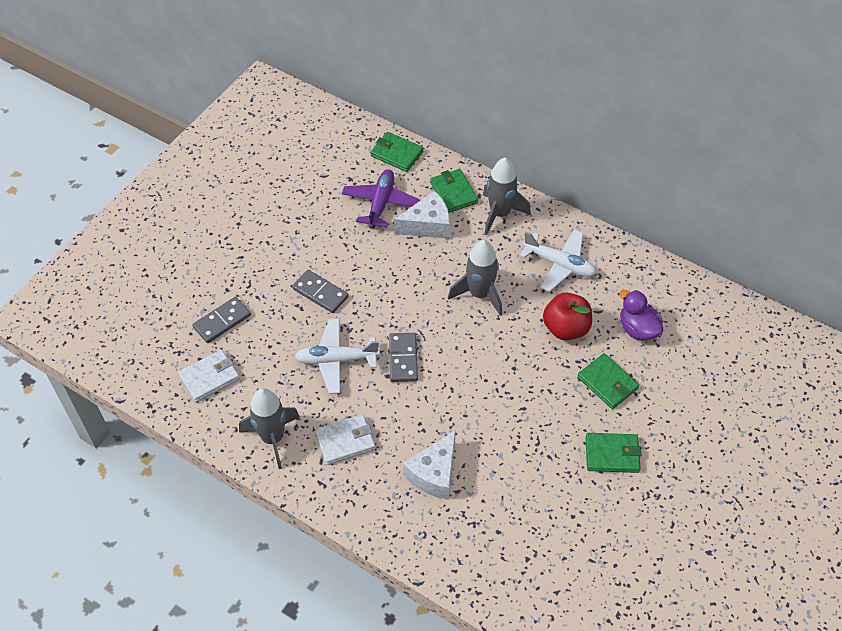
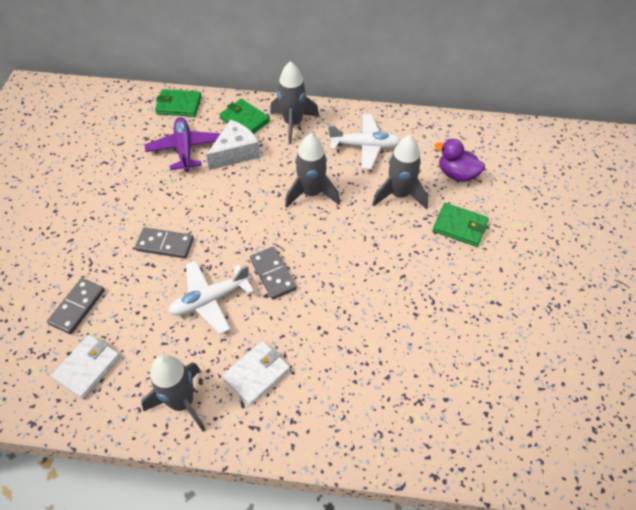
camera: 25 degrees left, 0 degrees up
(434, 473) = (357, 369): white cheese -> none
(565, 328) = (399, 195): red apple -> grey rocket
(612, 454) = (500, 285): green wallet -> none

